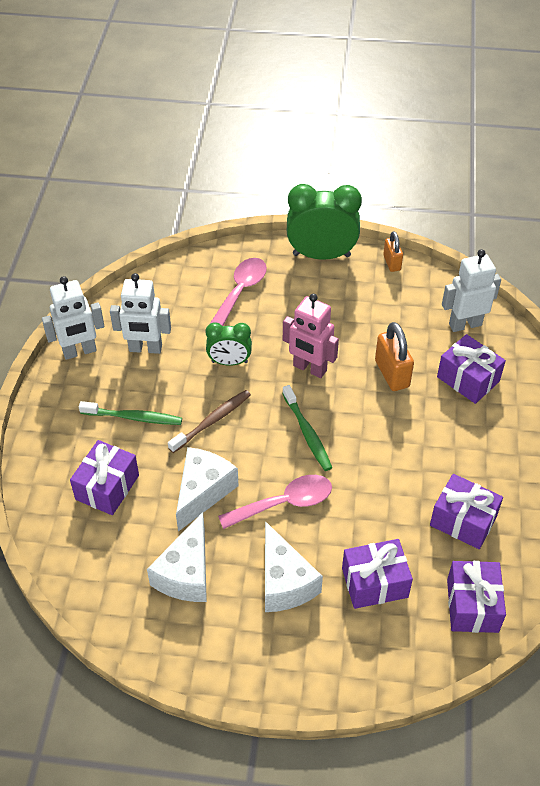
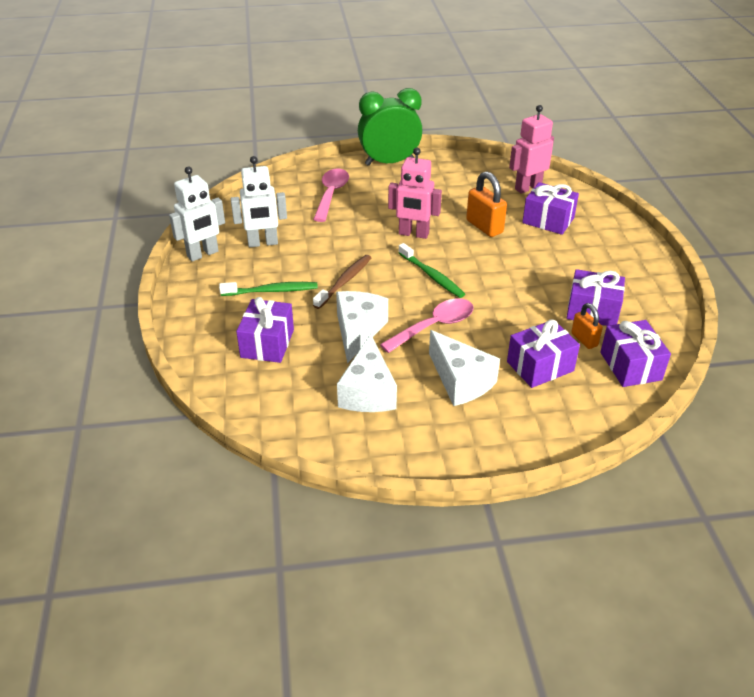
camera: 15 degrees left, 10 degrees down
(229, 362) = (342, 240): green clock -> none
(392, 263) = (449, 159): orange padlock -> orange padlock (584, 339)
(465, 324) = (528, 187): white robot -> pink robot

